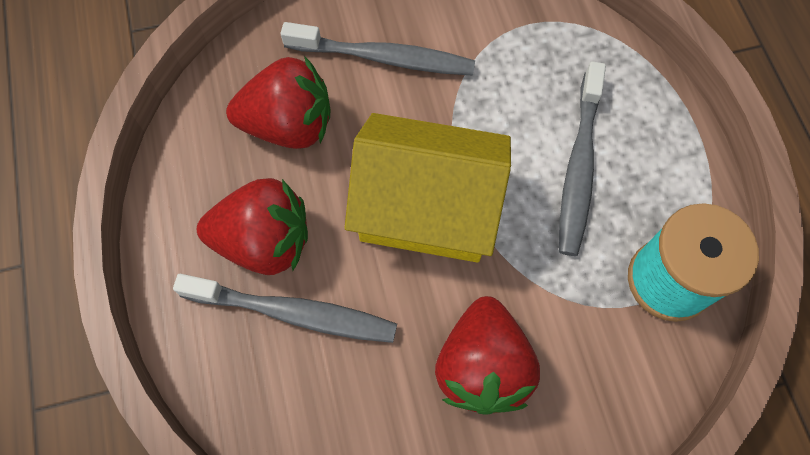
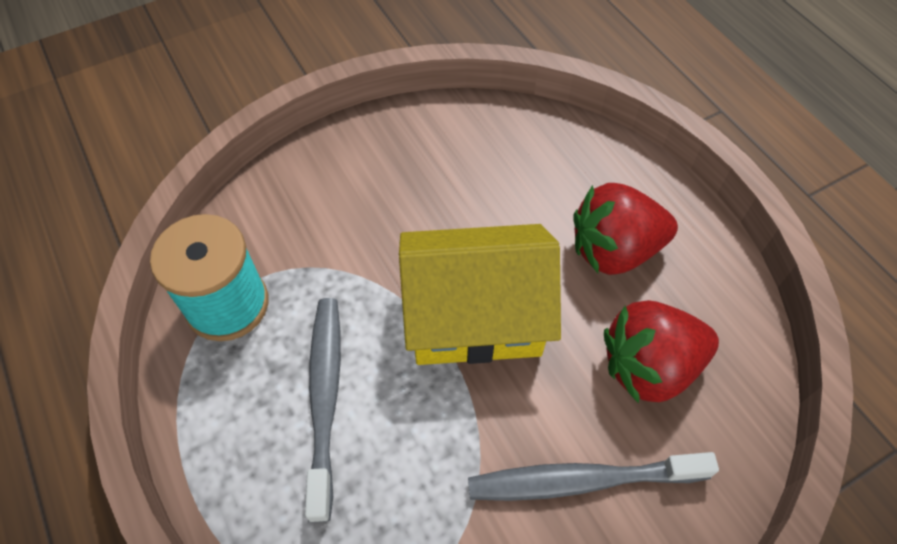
camera: 165 degrees right, 10 degrees down
(293, 313) = (561, 203): grey toothbrush -> none
(482, 366) = (390, 200): red strawberry -> none

